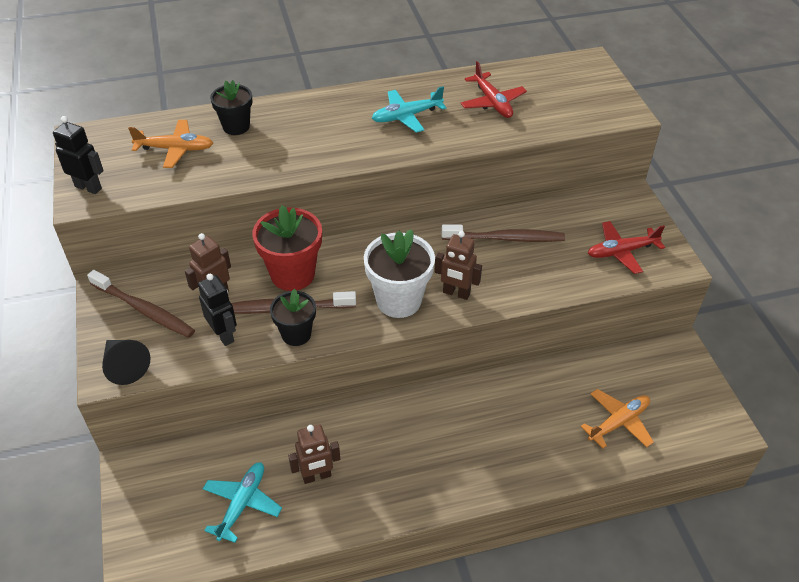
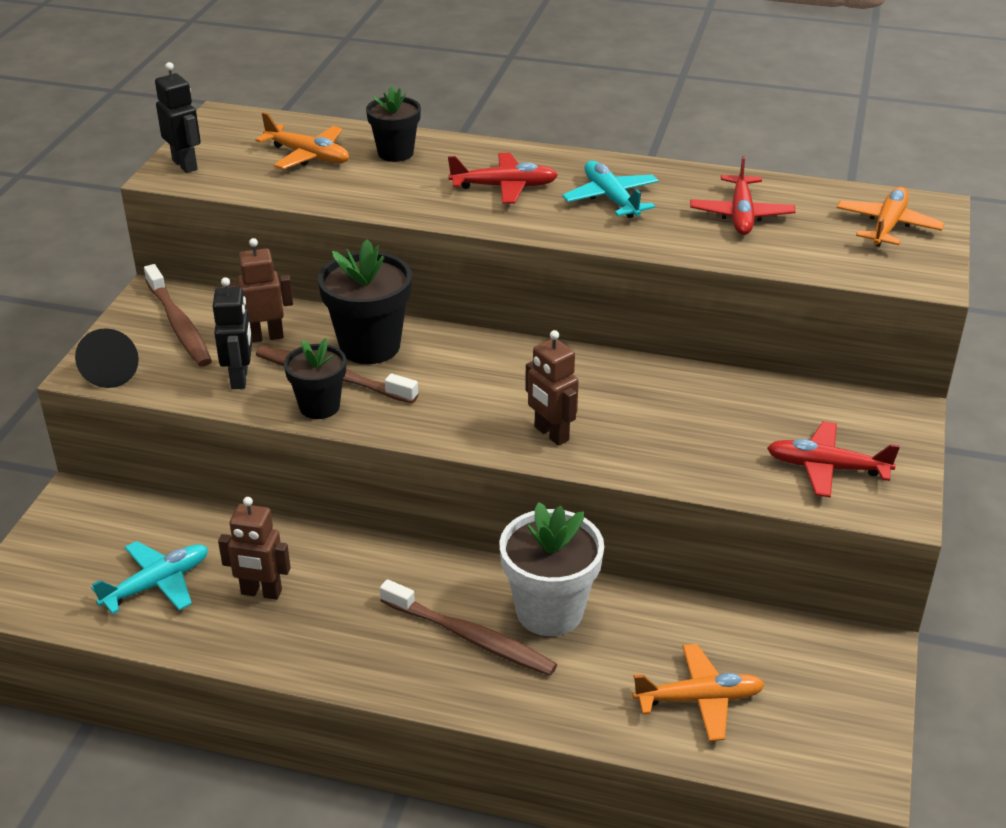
camera: 30 degrees right, 10 degrees down
(292, 274) = (370, 346): red flower pot -> black flower pot
(332, 130) = (504, 187): none -> red plane
(399, 300) = (471, 416): white flower pot -> white flower pot (549, 611)
(406, 116) = (611, 198): turquoise plane -> turquoise plane turned 60 degrees clockwise
(505, 238) = (672, 398): brown toothbrush -> brown toothbrush (470, 637)
(578, 83) = (887, 226): none -> orange plane

